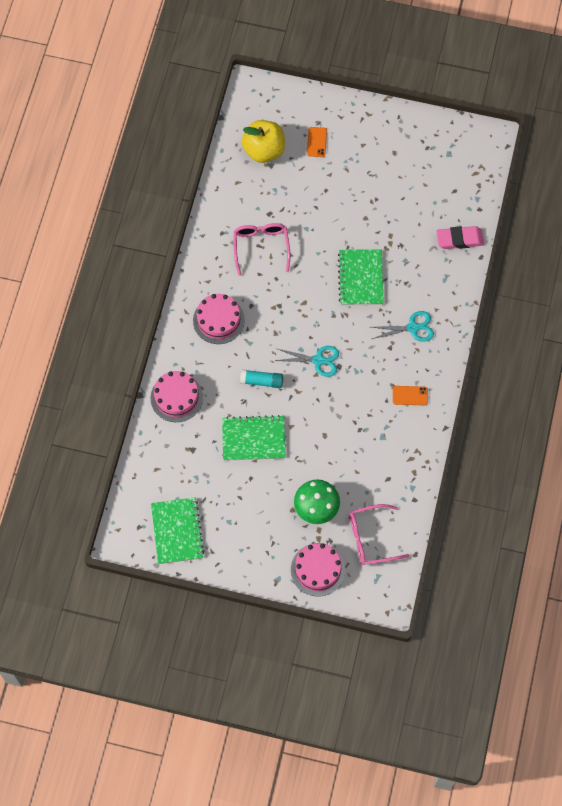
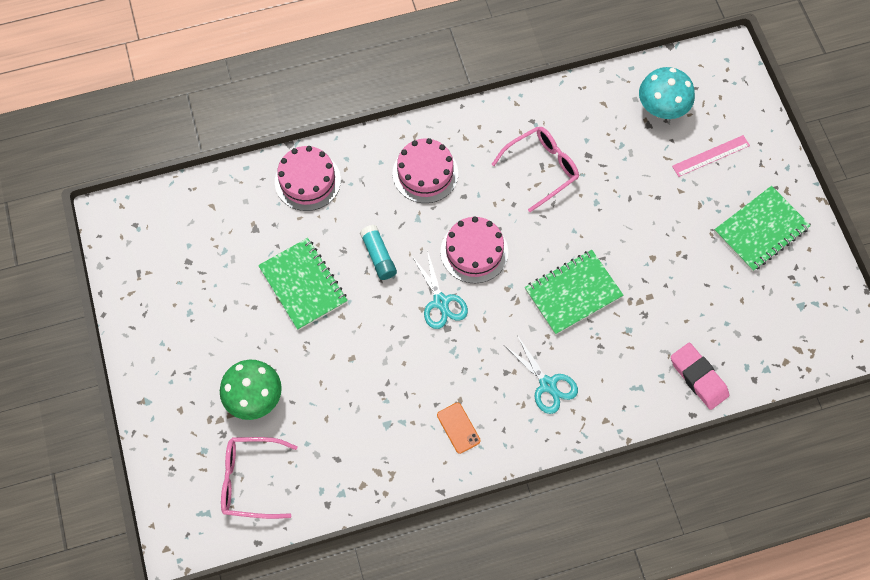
camera: 60 degrees right, 0 degrees up
(177, 531) = (149, 265): green notebook -> green notebook (761, 230)
(264, 150) = (661, 109): yellow apple -> turquoise mushroom
(316, 142) = (711, 156): orange phone -> pink ruler
(318, 569) = (180, 440): pink cake -> pink cake (474, 251)
(371, 538) = (250, 480): pink glasses -> pink glasses turned 45 degrees counterclockwise

